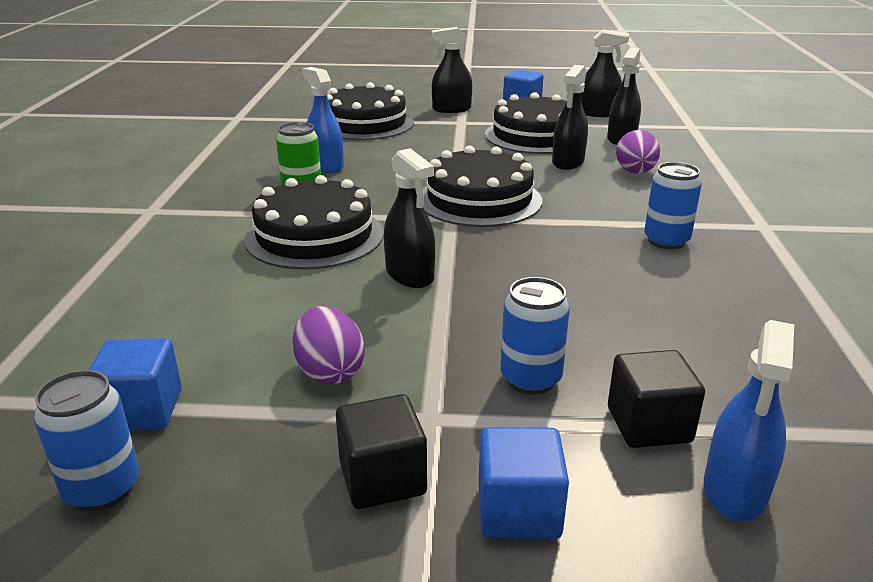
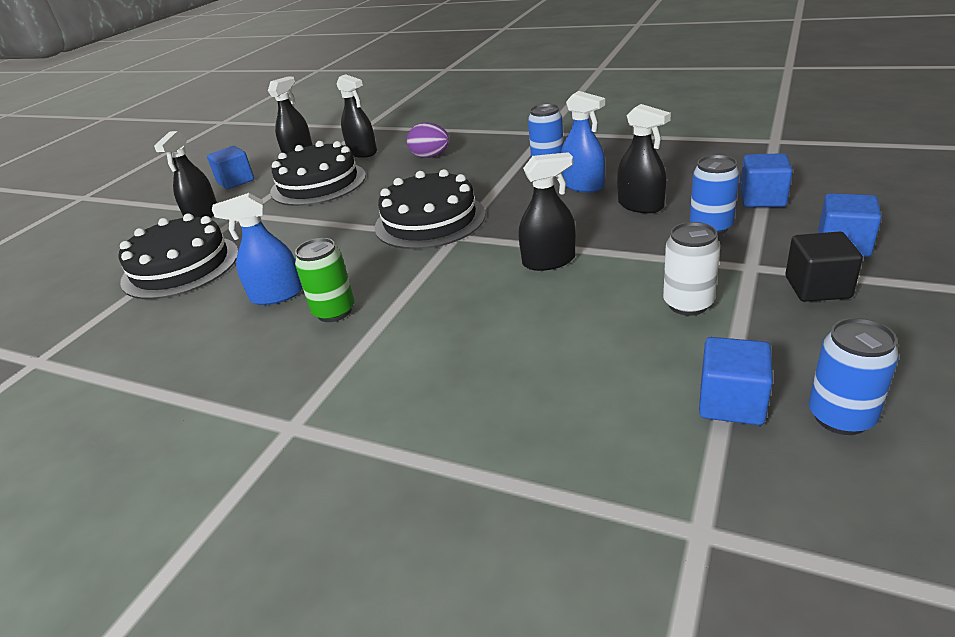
camera: 65 degrees left, 5 degrees up
(314, 236) = (445, 306): black cake -> none
(330, 372) = (688, 304): purple egg -> white can
(568, 162) = (388, 177): black spray bottle -> black spray bottle (640, 205)
(649, 425) = (762, 199): black cube -> blue cube
(735, 490) = (819, 186): blue spray bottle -> blue spray bottle (583, 185)

